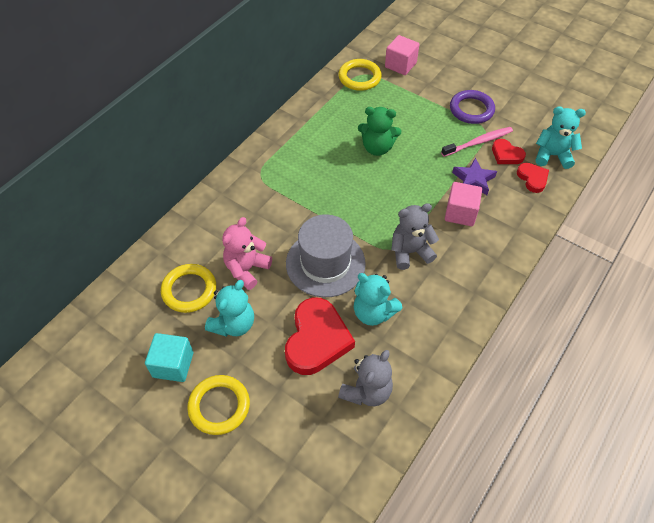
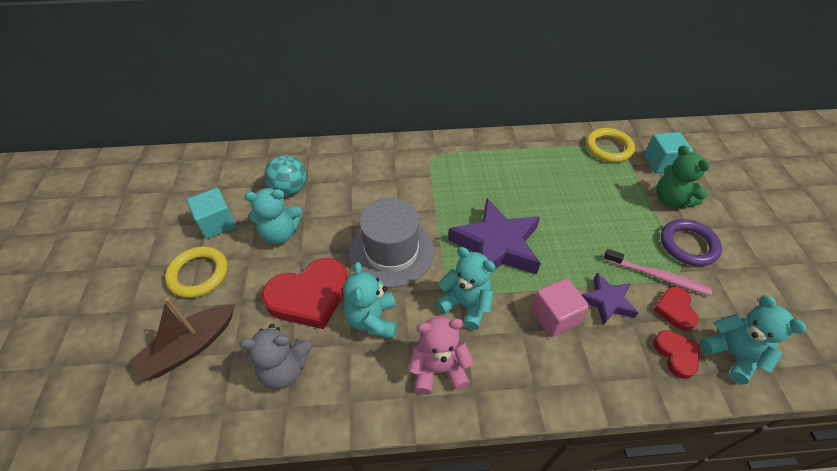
camera: 50 degrees right, 5 degrees down
(189, 290) = (289, 189): yellow ring -> turquoise ball
(247, 269) = (338, 208): pink teddy bear -> pink teddy bear (438, 369)
(290, 447) = (189, 347): none -> brown boat
(377, 148) = (550, 207): green teddy bear -> green teddy bear (671, 200)
(380, 201) = (496, 246): none -> purple star
(400, 65) = (661, 163): pink cube -> turquoise cube
(410, 252) = (465, 305): grey teddy bear -> turquoise teddy bear
(532, 178) = (676, 354): red heart -> red heart turned 45 degrees counterclockwise

